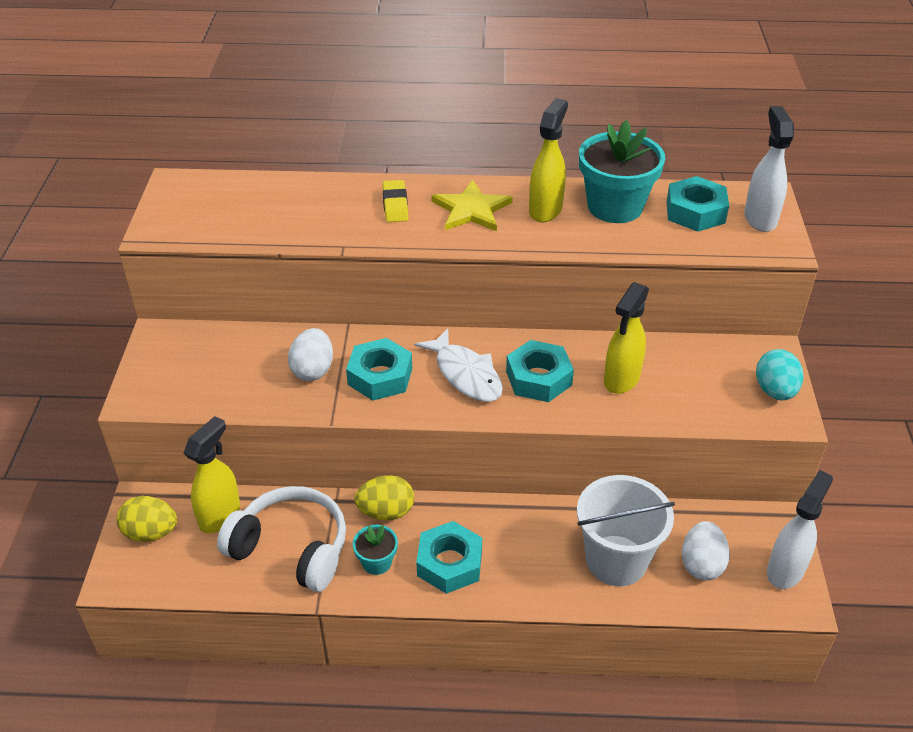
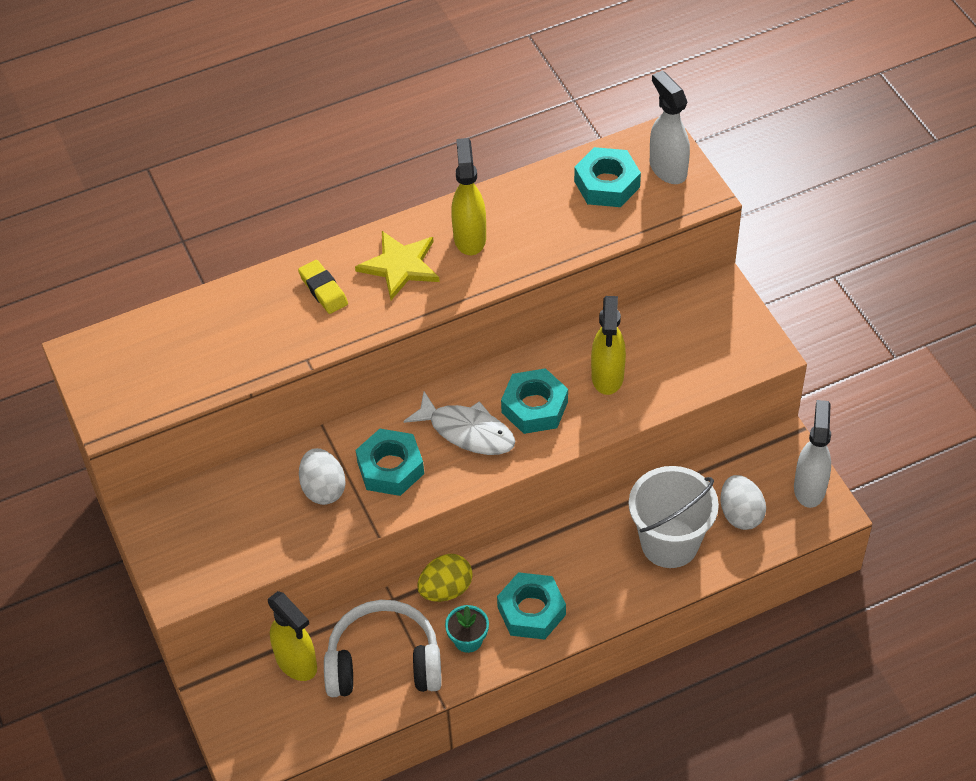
camera: 25 degrees left, 10 degrees up
(151, 532) = (244, 708): yellow egg -> none
(220, 515) = (297, 663): yellow spray bottle -> yellow spray bottle turned 135 degrees clockwise
(615, 207) = (531, 207): turquoise flower pot -> none
(775, 391) = (742, 331): turquoise egg -> none

